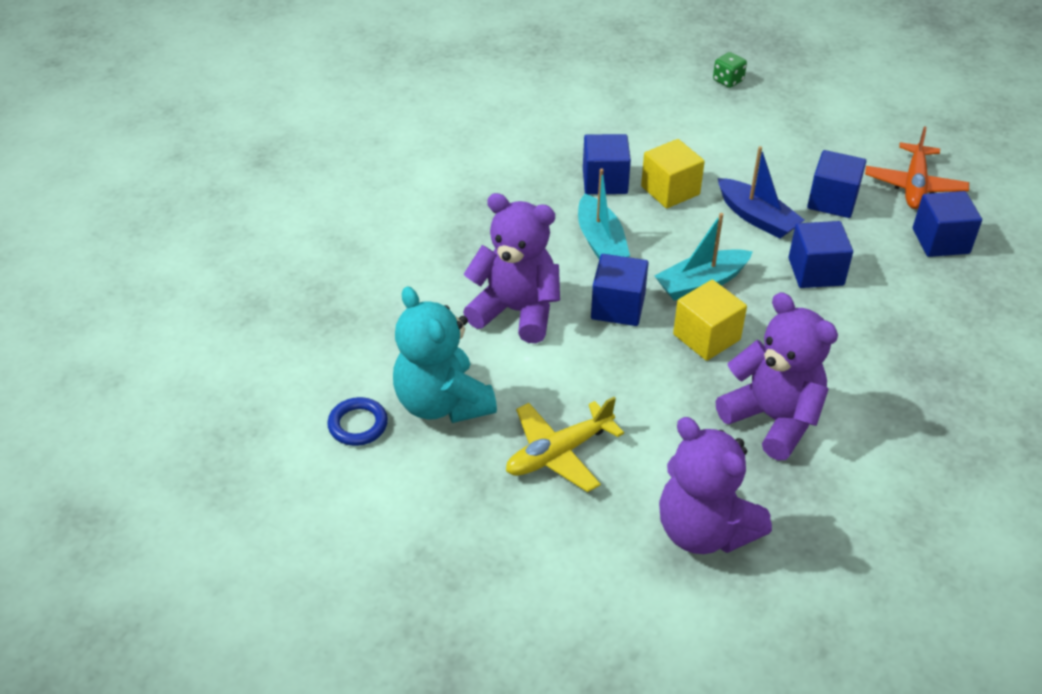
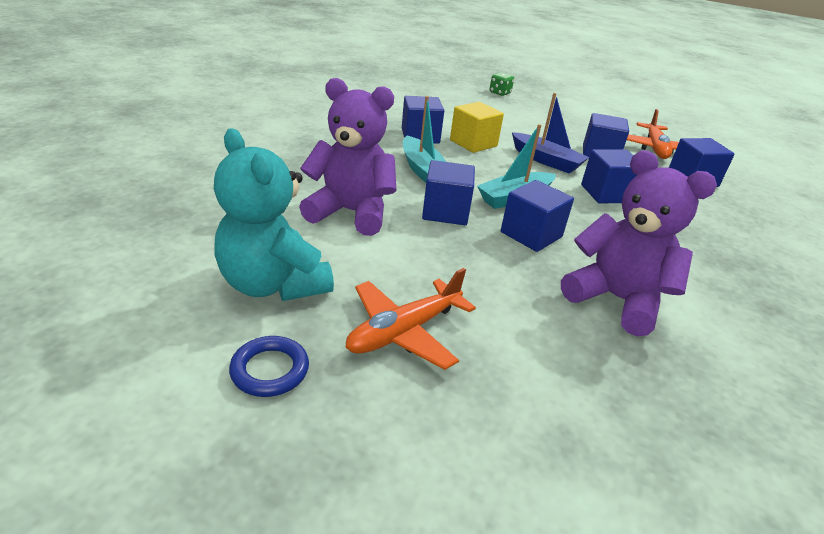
camera: 10 degrees left, 10 degrees down
(358, 425) = (172, 304): blue ring -> blue ring (270, 370)
(559, 453) = (404, 332): yellow plane -> orange plane
(704, 530) = (586, 412): purple teddy bear -> none
(706, 337) = (531, 234): yellow cube -> blue cube

